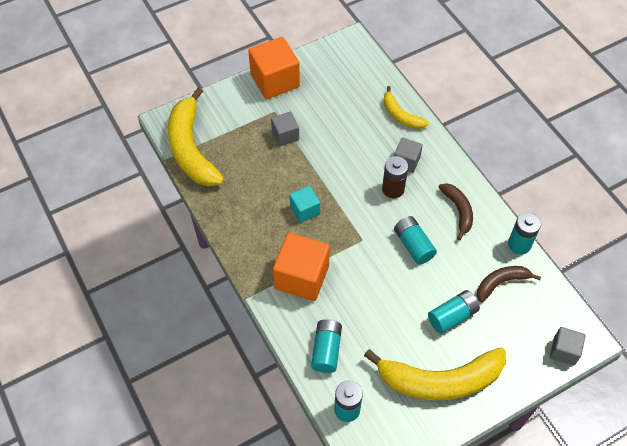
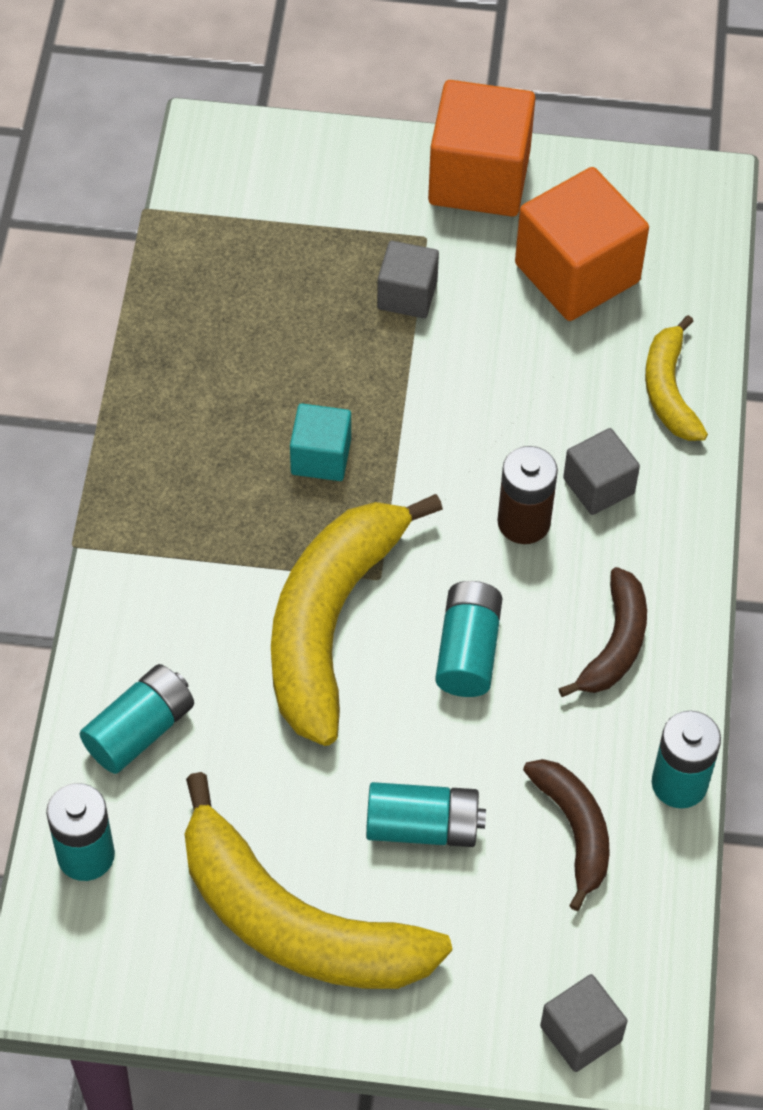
camera: 35 degrees right, 0 degrees up
(191, 149) = (212, 217): yellow banana -> yellow banana (330, 624)
(301, 277) = (209, 574): orange cube -> orange cube (577, 273)
(501, 283) = (574, 830): brown banana -> brown banana turned 60 degrees clockwise

